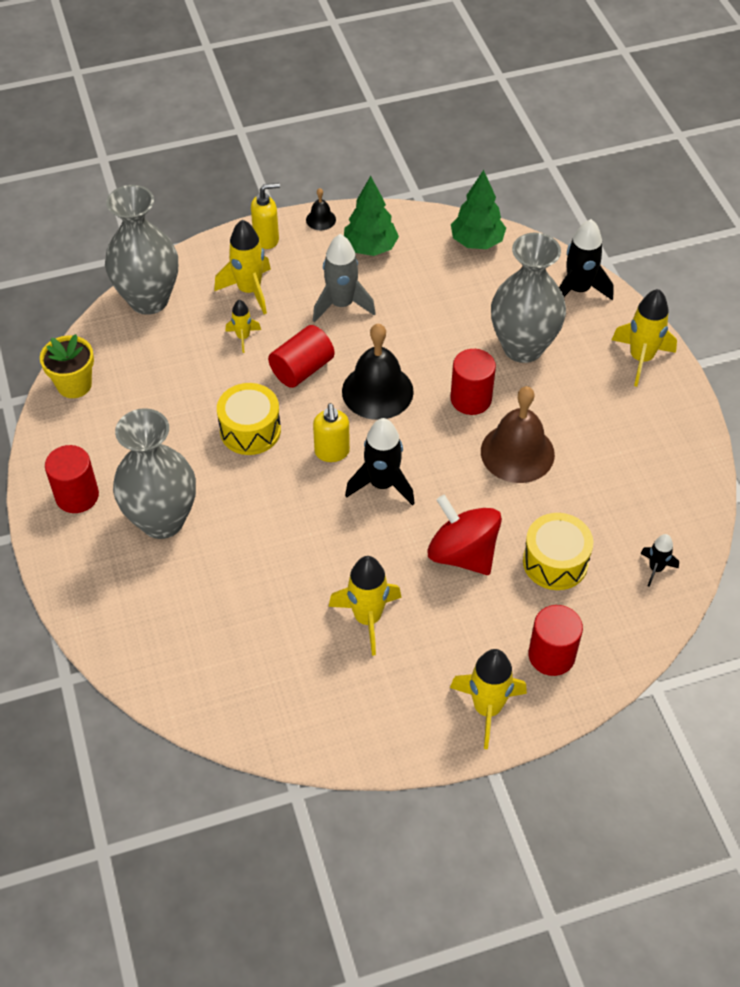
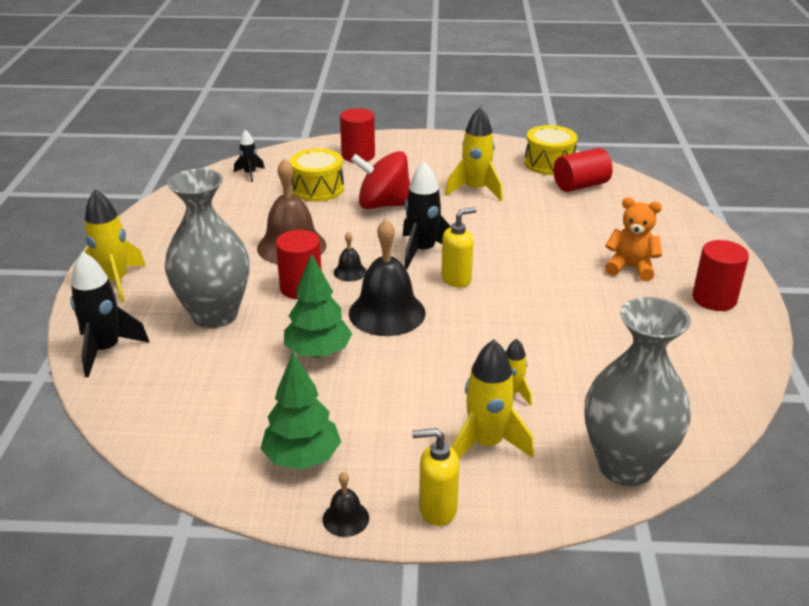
camera: 160 degrees left, 20 degrees down
(74, 385) = (725, 391): yellow flower pot -> none
(162, 520) = (630, 268): grey vase -> orange teddy bear
(250, 430) = (530, 310): yellow drum -> yellow drum (549, 163)
(302, 369) = (456, 347): red cylinder -> red cylinder (580, 185)
(332, 452) = (456, 279): yellow soap dispenser -> yellow soap dispenser turned 45 degrees clockwise
(341, 305) = (378, 399): grey rocket -> none
(438, 433) = (350, 272): none -> black bell
(462, 553) = (383, 205): red spinning top -> red spinning top turned 120 degrees clockwise
(477, 242) = (164, 430): green tree -> green tree (318, 352)
(487, 708) = (417, 145): yellow rocket -> none

